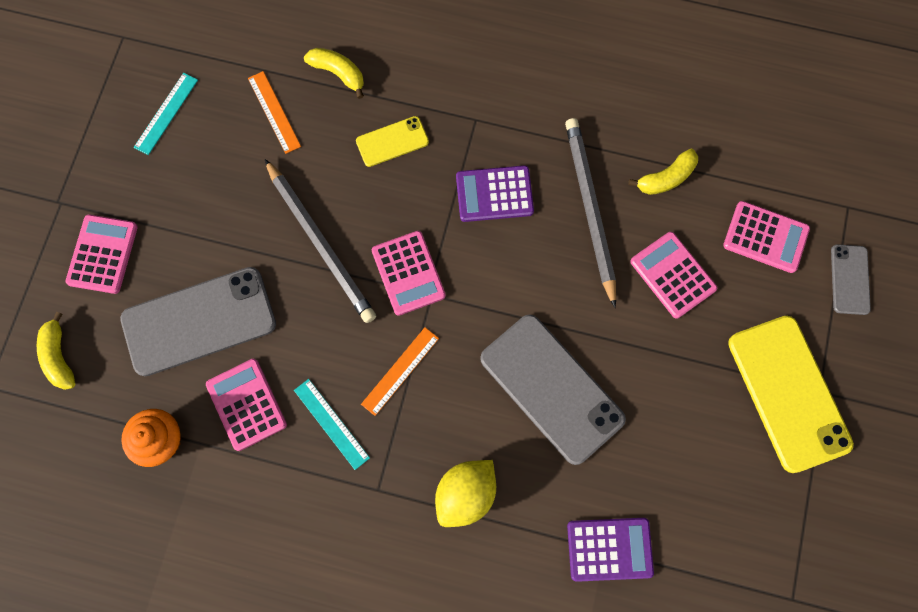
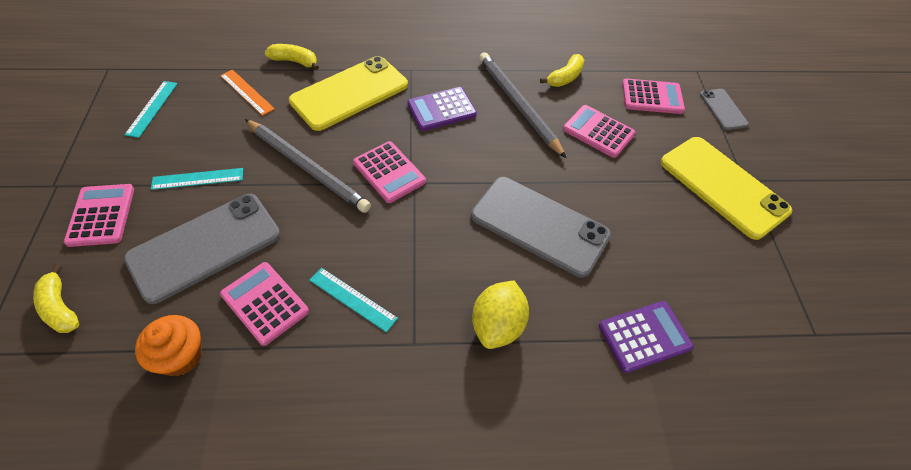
camera: 20 degrees left, 20 degrees down
(203, 230) = (198, 179): none -> turquoise ruler
(392, 141) = (349, 93): yellow phone -> yellow phone, size x2.01
(400, 371) = (404, 243): orange ruler -> none

